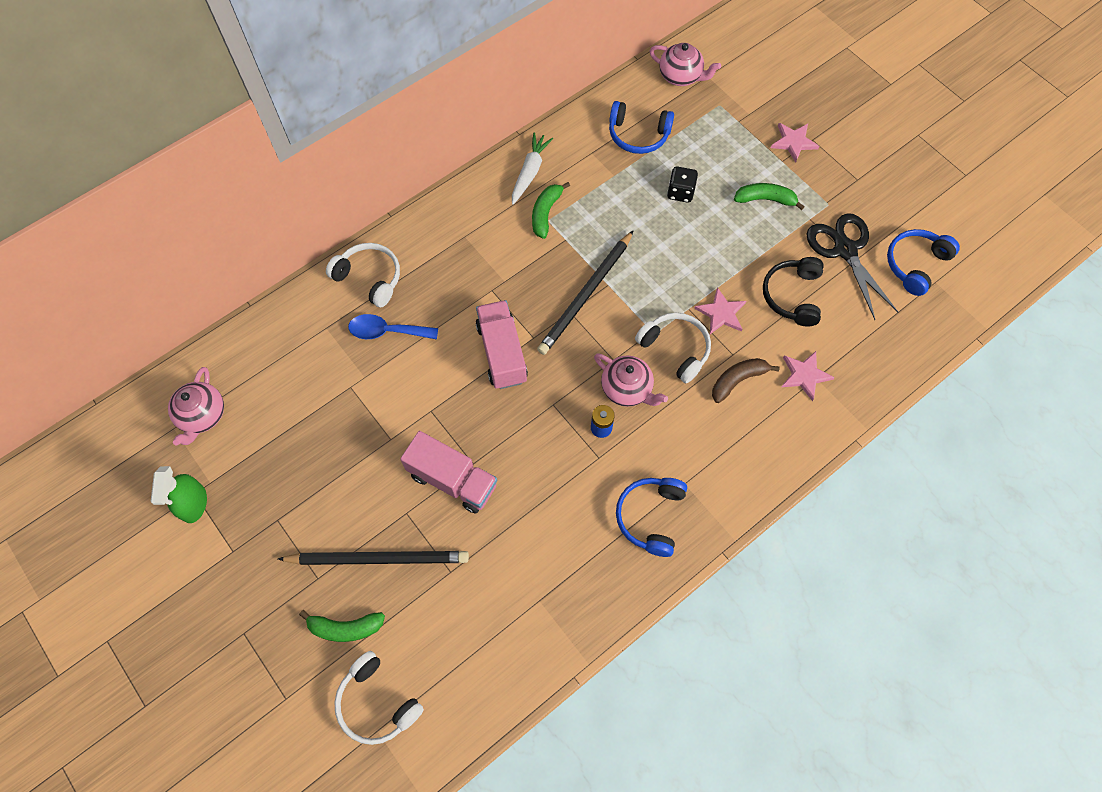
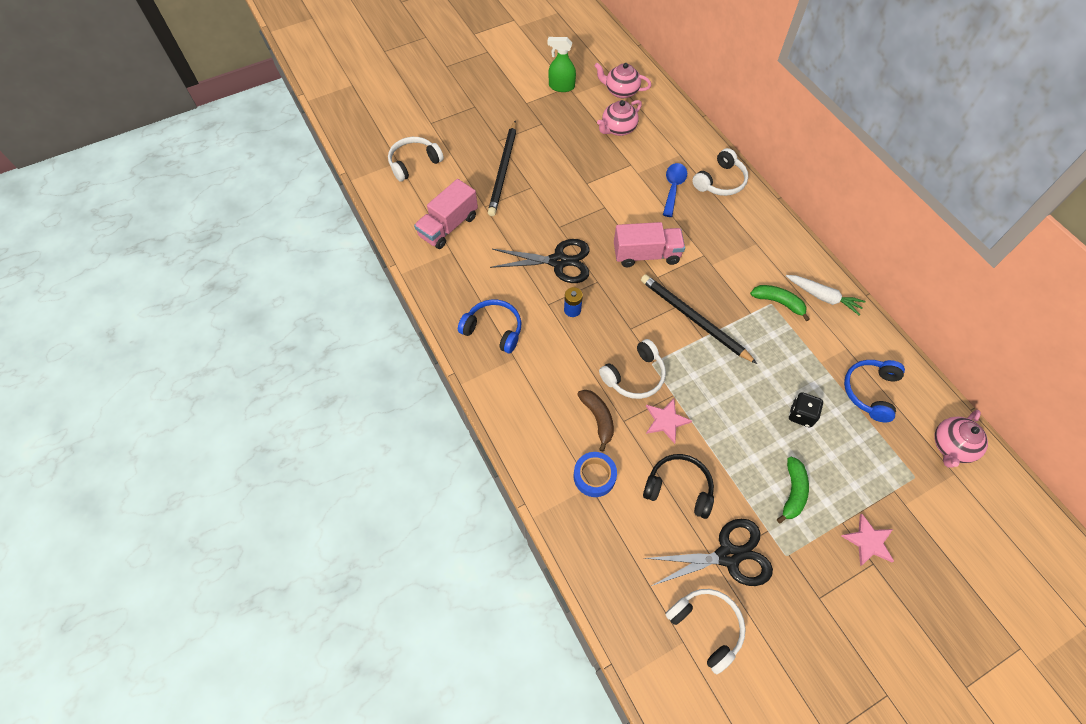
camera: 100 degrees right, 5 degrees down
(345, 628) = (463, 151): green banana -> none
(453, 480) = (549, 214): pink truck -> pink truck (448, 226)
(530, 455) = (558, 261): none -> black scissors
(627, 389) = (602, 333): pink teapot -> pink teapot (618, 129)
(804, 375) = (594, 476): pink star -> blue tape
(915, 264) = (706, 626): blue headphones -> white headphones

